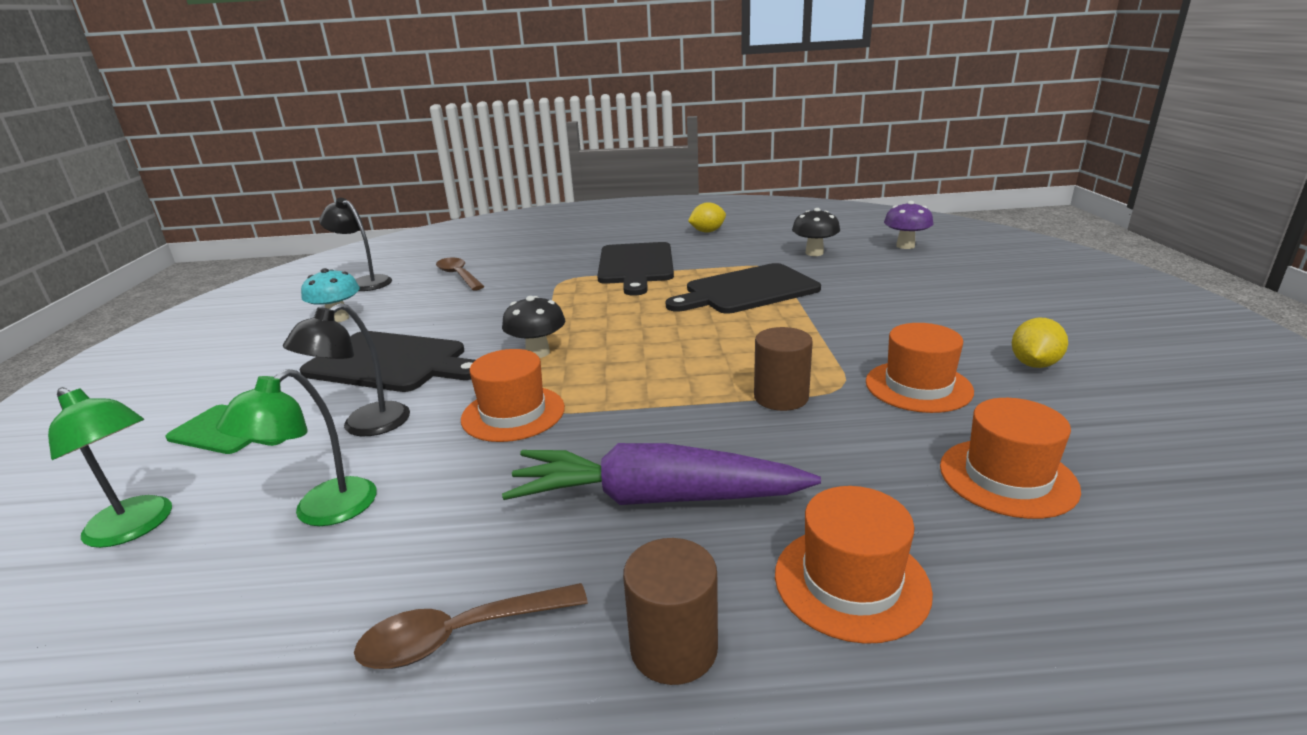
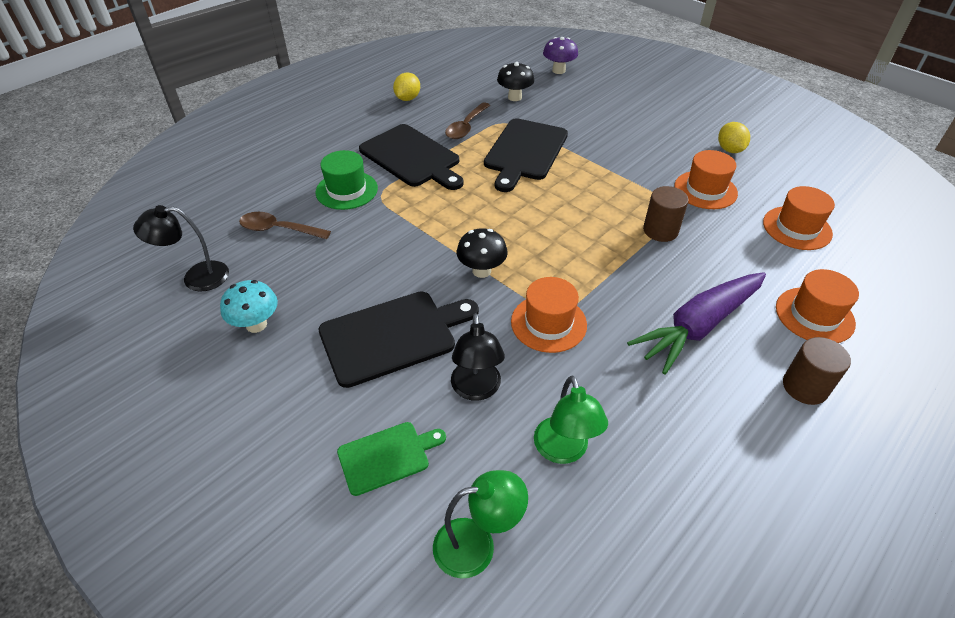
camera: 45 degrees left, 20 degrees up
(460, 635) = (734, 446): brown spoon -> brown spoon (466, 127)
(546, 269) = (346, 190): none -> green hat

